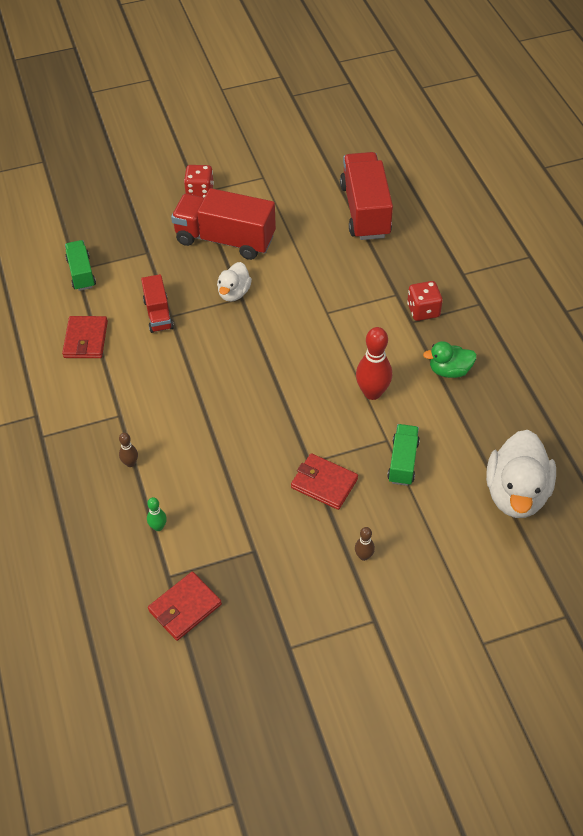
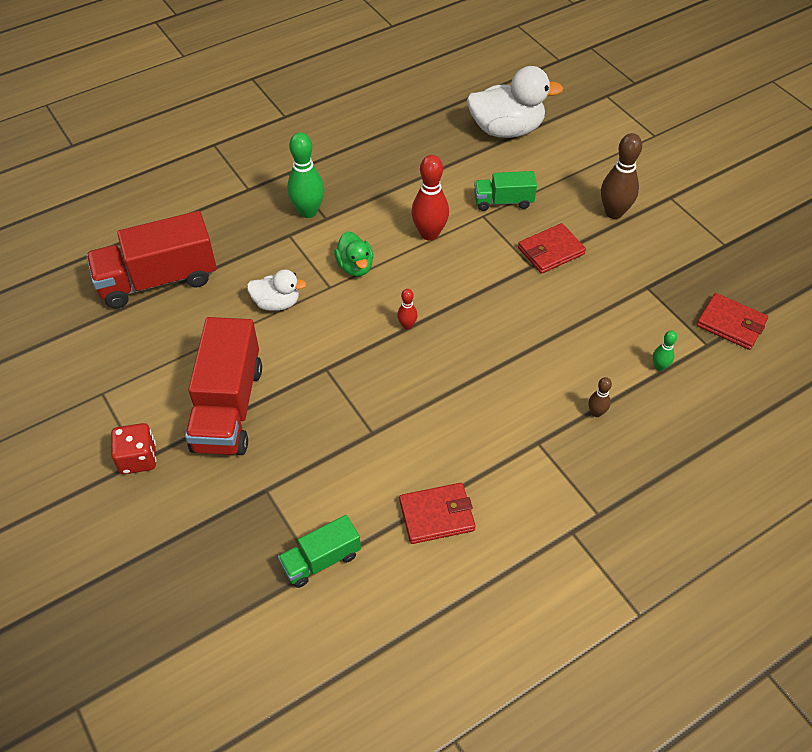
camera: 105 degrees left, 0 degrees up
(158, 314) = (373, 446): red truck -> none
(234, 293) = (319, 377): white duck -> white duck (277, 303)
(267, 356) = (407, 325): none -> red bowling pin
(324, 483) = (551, 251): red wallet -> red wallet turned 45 degrees clockwise
(364, 556) = (614, 212): brown bowling pin -> brown bowling pin, size x2.00
(423, 310) = (308, 211): red dice -> green bowling pin
(449, 370) = (383, 184): green duck -> green duck (355, 267)

